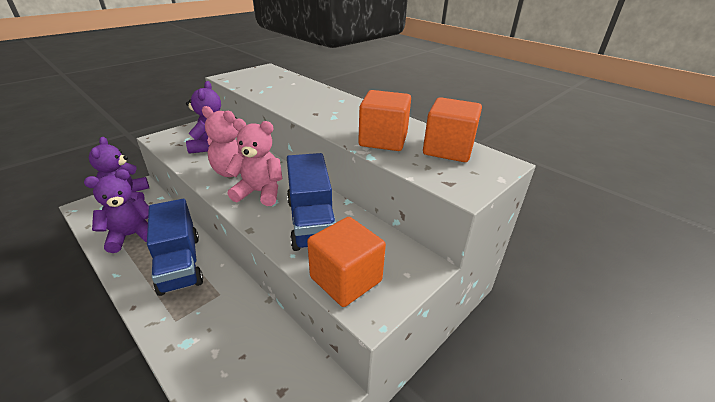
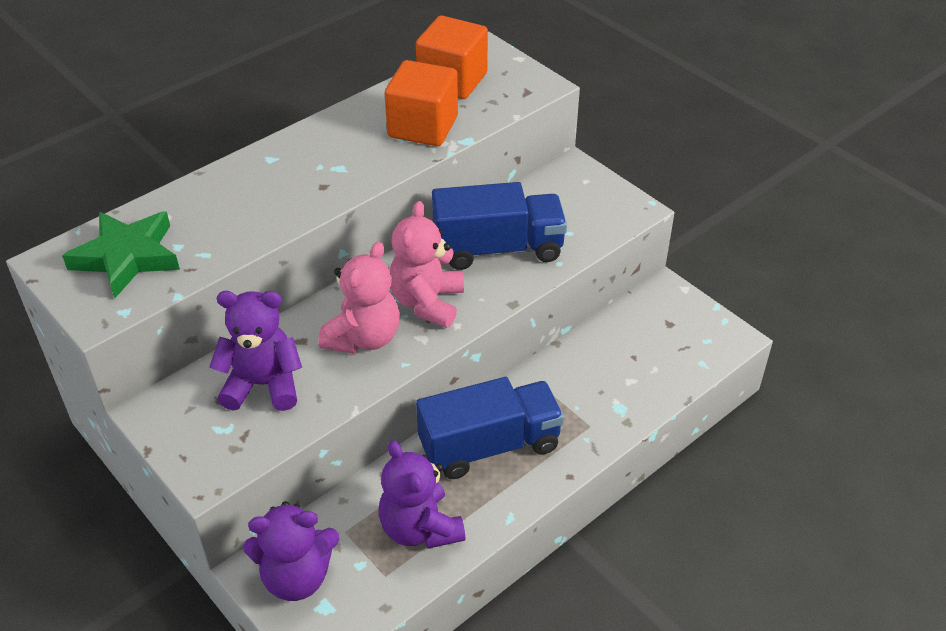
camera: 85 degrees left, 10 degrees up
(264, 78) = (127, 257): none -> green star
(346, 279) = (595, 222): orange cube -> none

